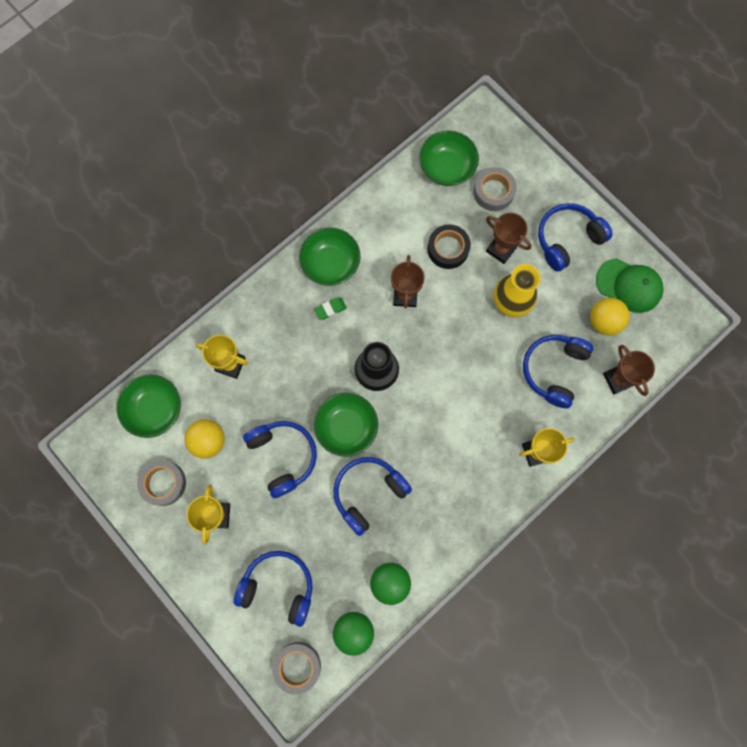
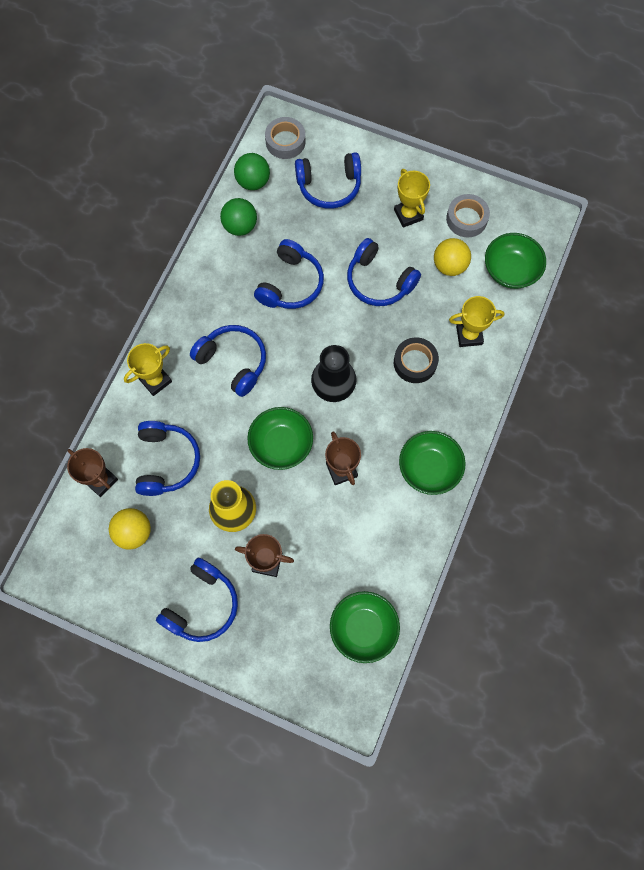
camera: 155 degrees right, 5 degrees down
(330, 309) = (406, 425): green eraser -> none
(346, 427) = (336, 327): green bowl -> green bowl (281, 444)
(448, 249) = (321, 537): black tape -> black tape (415, 363)
(457, 437) = (233, 362): none -> blue headphones
(493, 192) = (301, 624): grey tape -> none
(629, 285) = (120, 583): green cap -> none

